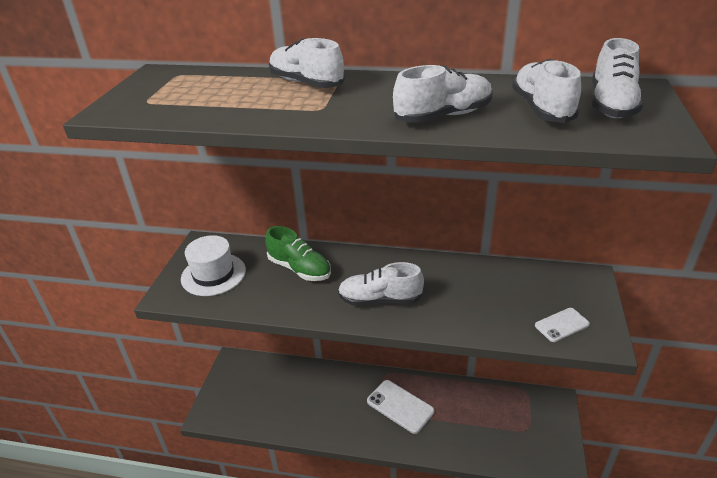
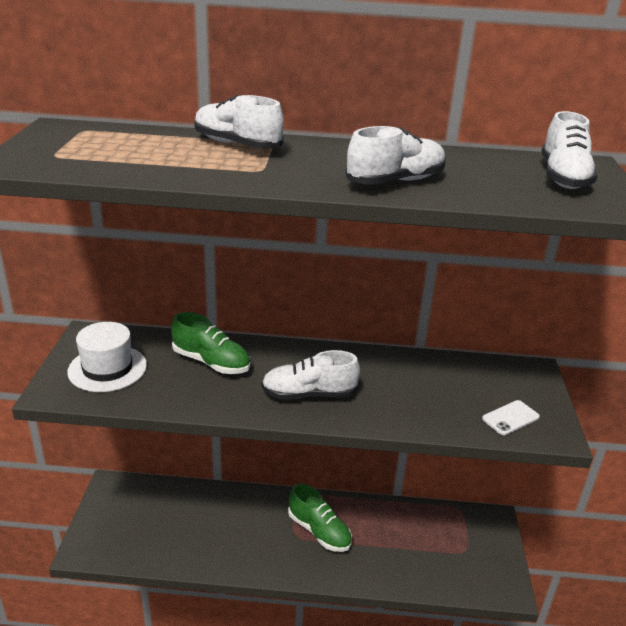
camera: 10 degrees left, 5 degrees down
(400, 406) = (319, 531): white phone -> green shoe
(542, 109) = (495, 178): white shoe -> none

